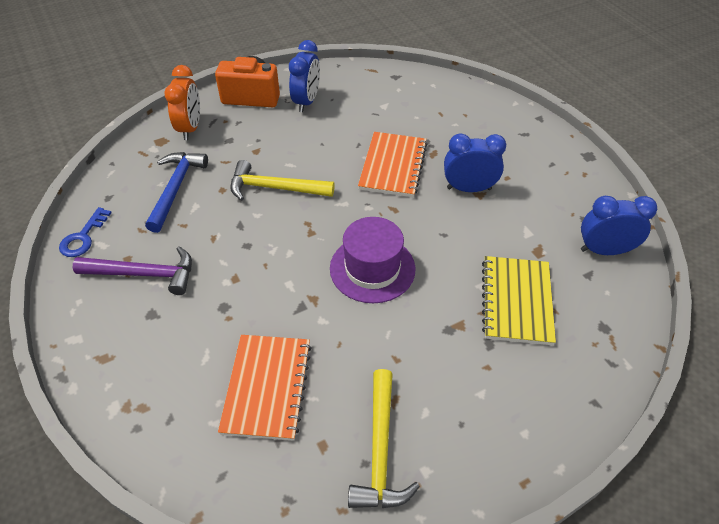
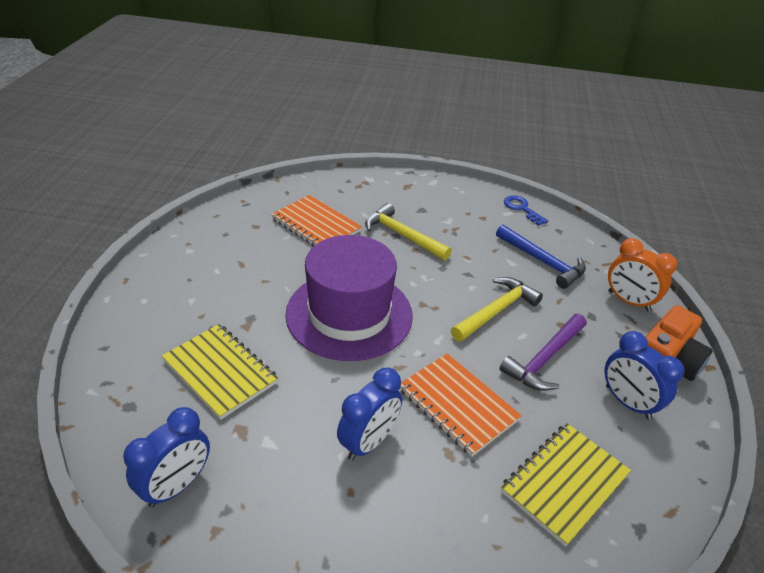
camera: 125 degrees right, 10 degrees down
(144, 274) = (460, 218): purple hammer -> purple hammer (544, 359)
(372, 268) = (349, 314): purple hat -> purple hat, size x1.53
(380, 450) = (223, 242): yellow hammer -> yellow hammer (402, 235)
(398, 106) = (564, 483): none -> yellow notebook

